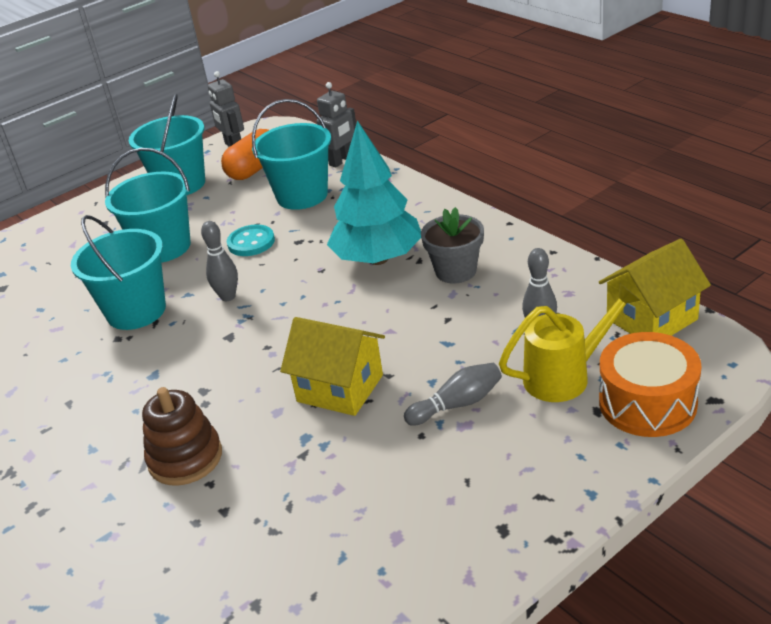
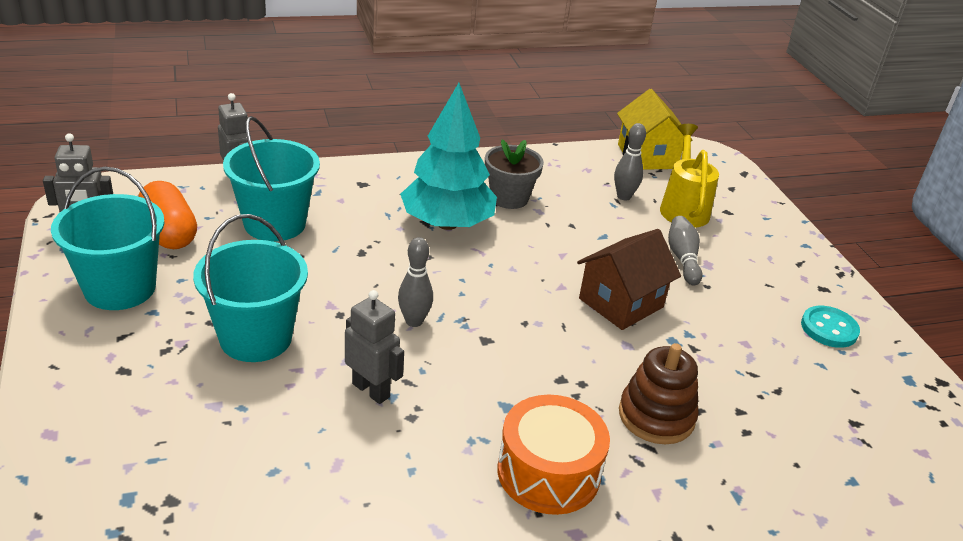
camera: 75 degrees left, 0 degrees up
(136, 311) = (371, 390): turquoise bucket -> grey robot
(251, 242) = (326, 279): turquoise button -> turquoise button (829, 329)
(340, 388) = (621, 303): yellow house -> brown house
(647, 403) = (732, 193): orange drum -> orange drum (548, 472)

